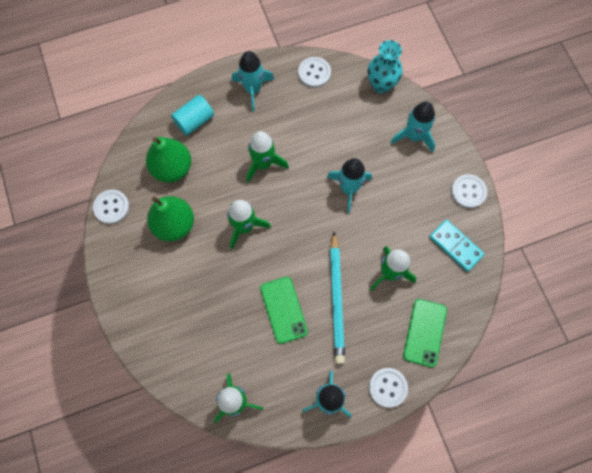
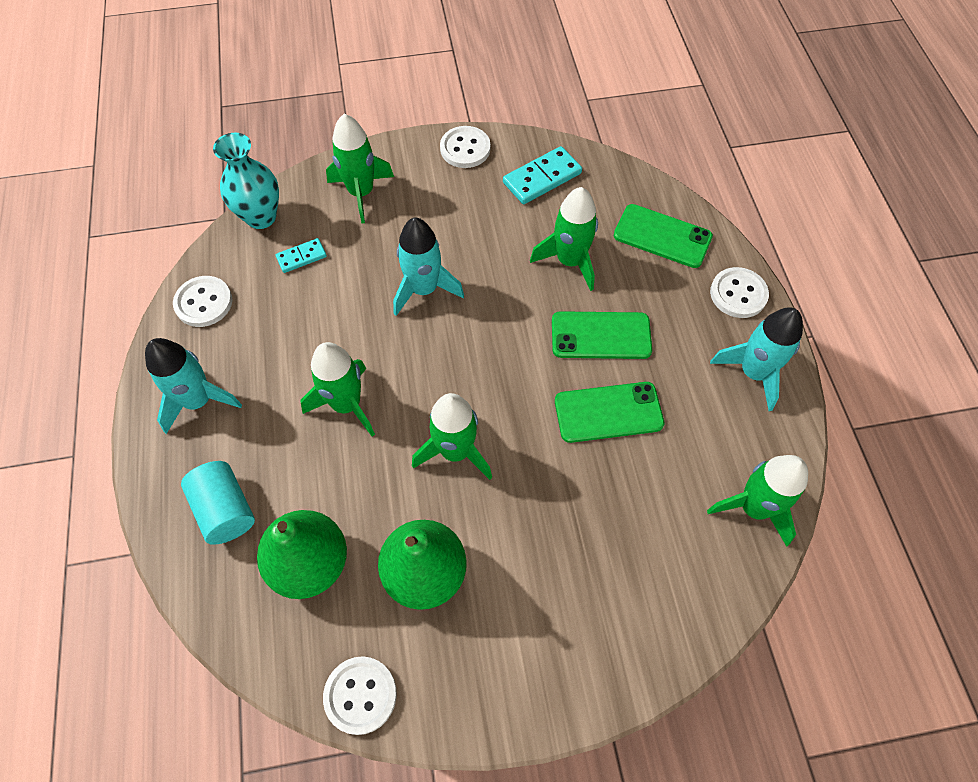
camera: 80 degrees left, 10 degrees down
(337, 299) = (601, 335): turquoise pencil -> green phone
(357, 115) = (301, 257): none -> turquoise domino
(414, 136) = (361, 193): turquoise rocket -> green rocket

